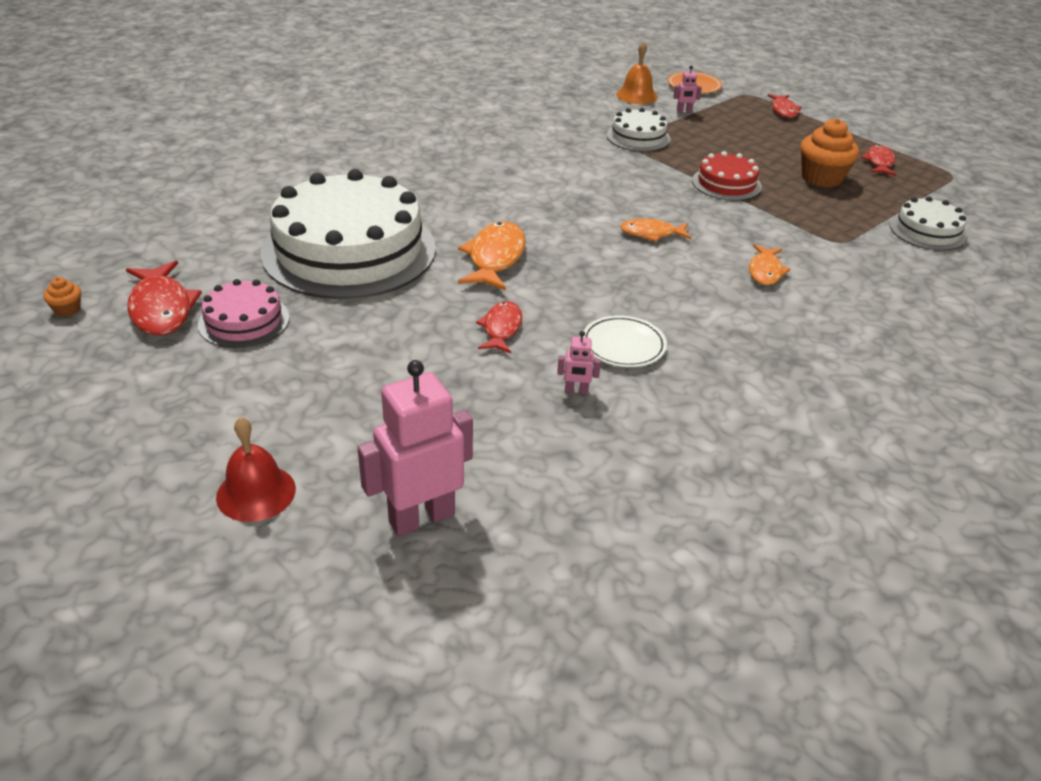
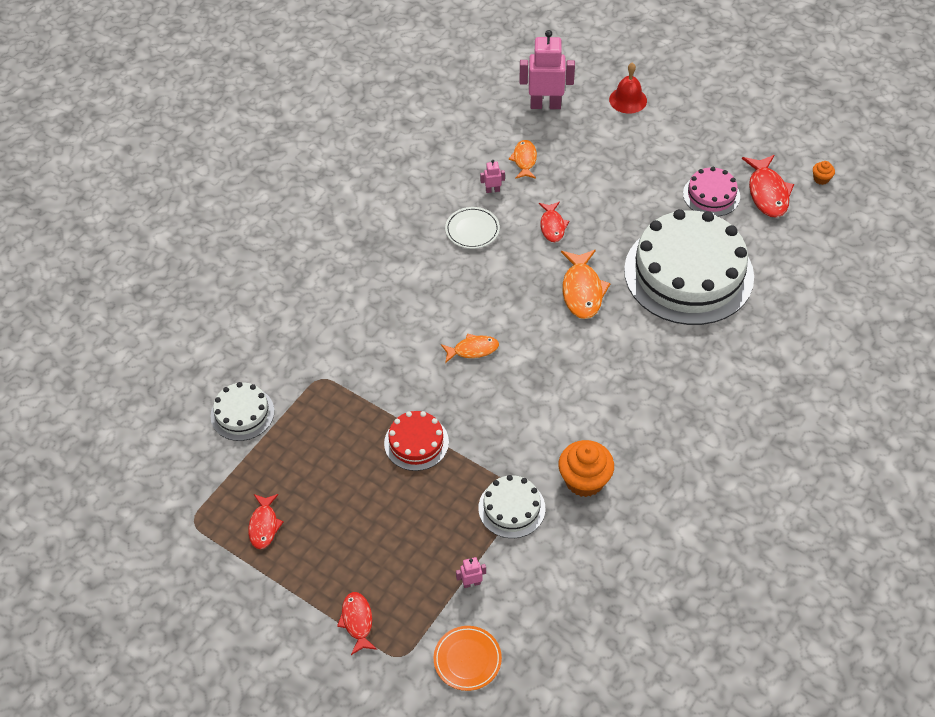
camera: 170 degrees right, 15 degrees up
(161, 308) = (767, 193): red fish -> red fish turned 150 degrees counterclockwise
(421, 518) = (545, 105): pink robot -> pink robot turned 135 degrees counterclockwise
(636, 95) = (531, 610): orange bell -> none
(765, 271) = (381, 325): orange fish -> orange fish (524, 160)
(821, 178) = (326, 478): orange cupcake -> orange cupcake (584, 480)

